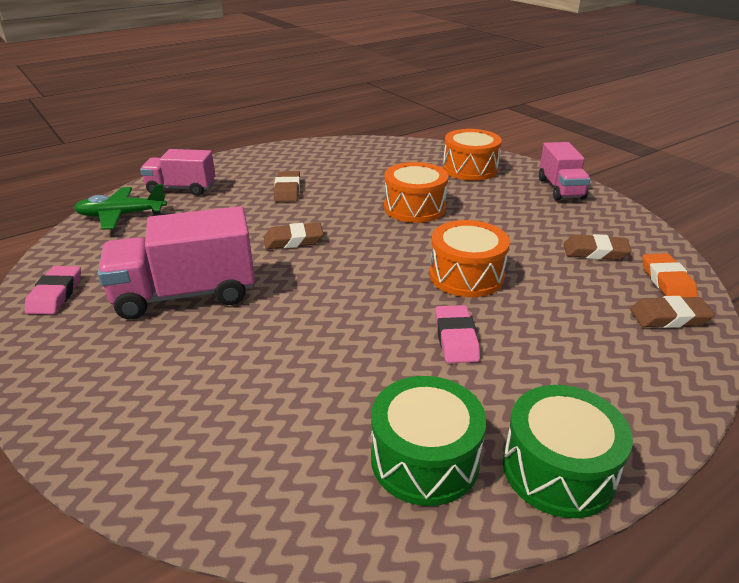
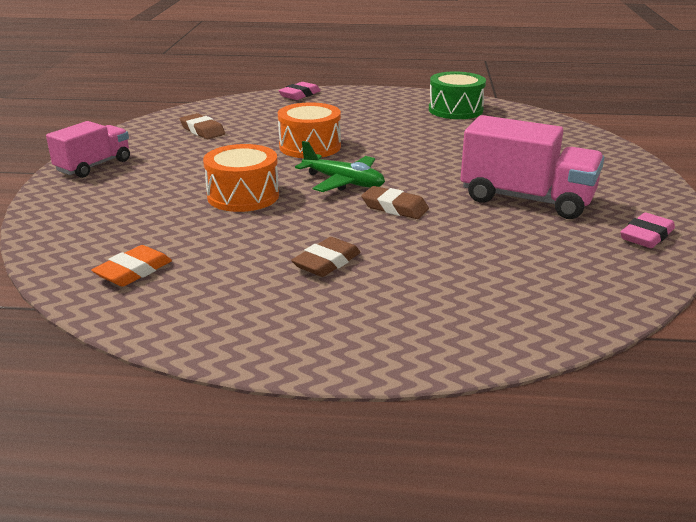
camera: 140 degrees left, 5 degrees down
(122, 215) = (560, 305): green plane -> green plane (343, 182)
(181, 188) = (454, 321): pink truck -> none
(456, 338) = (375, 129): pink eraser -> pink eraser (299, 95)
(470, 169) = (100, 211): orange drum -> none
(558, 470) = (406, 96): green drum -> none
(667, 281) = (208, 111): orange eraser -> orange eraser (133, 271)
(669, 317) = (251, 104): brown eraser -> none

